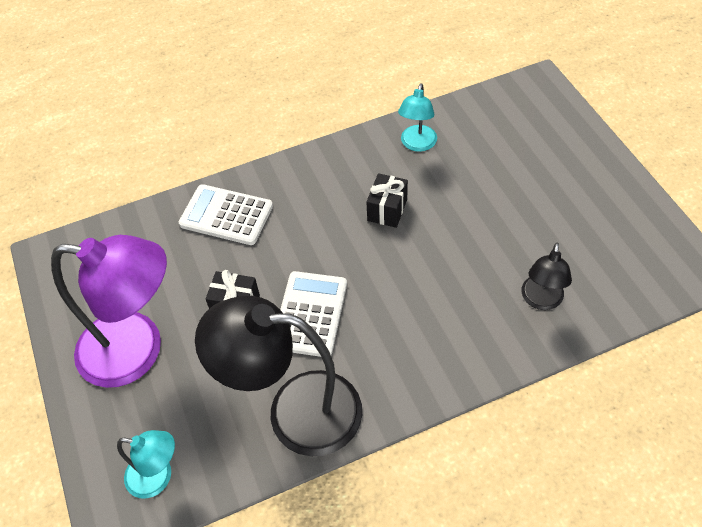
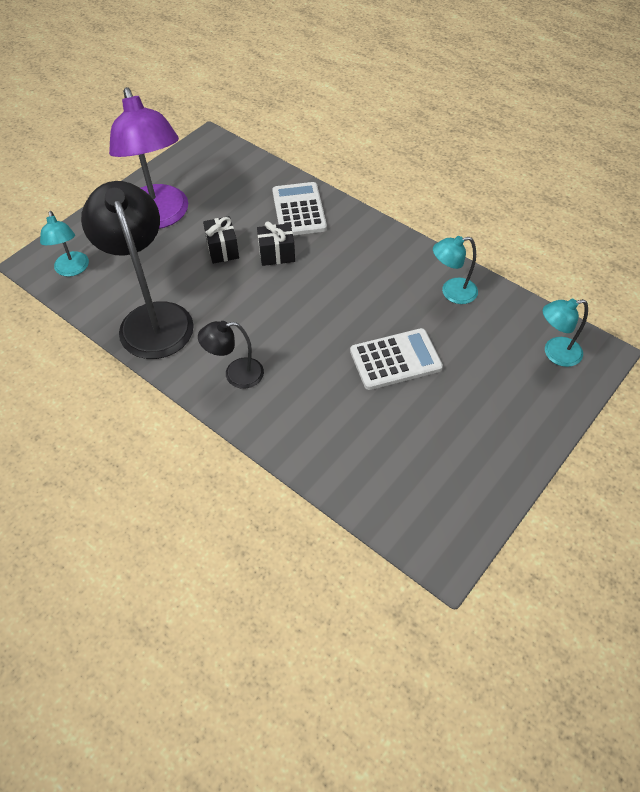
camera: 60 degrees right, 0 degrees up
(310, 314) = (238, 293): white calculator -> white calculator (395, 359)
(387, 210) = (366, 300): black gift -> black gift (277, 254)
(524, 109) = (555, 353): none -> turquoise lamp
(541, 300) = (336, 437): black lamp -> black lamp (236, 374)

